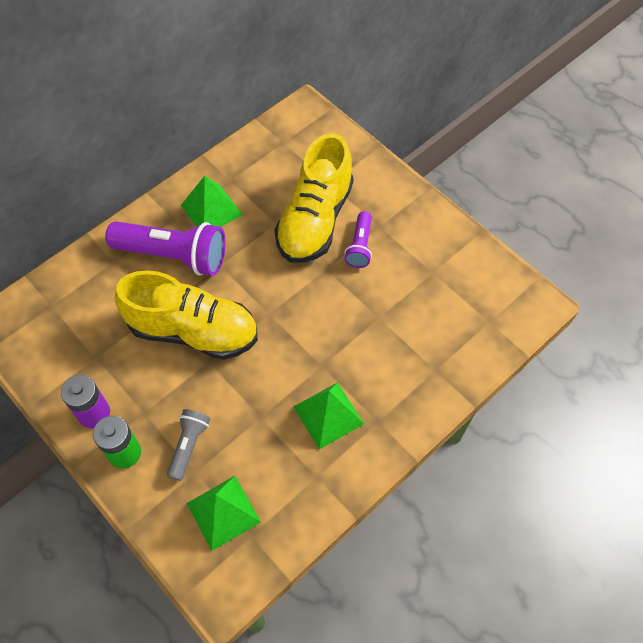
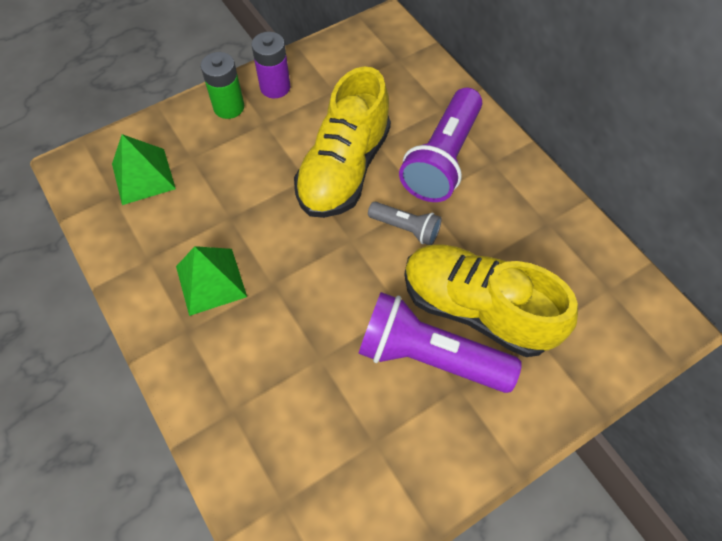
camera: 100 degrees right, 0 degrees up
(189, 446) = (218, 155): grey flashlight -> grey flashlight (405, 228)
(211, 210) = (502, 199): green pyramid -> none
(360, 246) = (429, 356): purple flashlight -> purple flashlight, size x1.91

